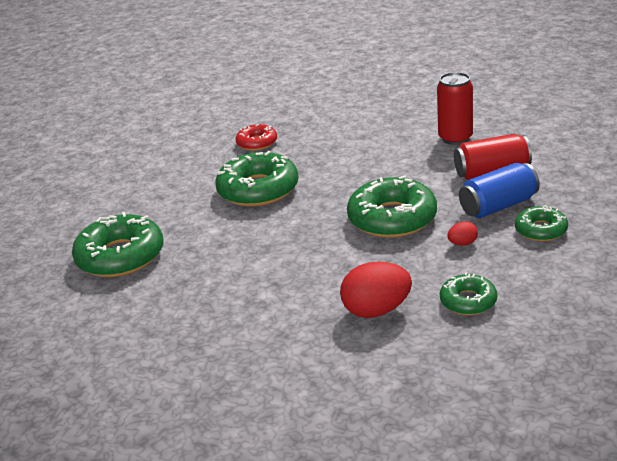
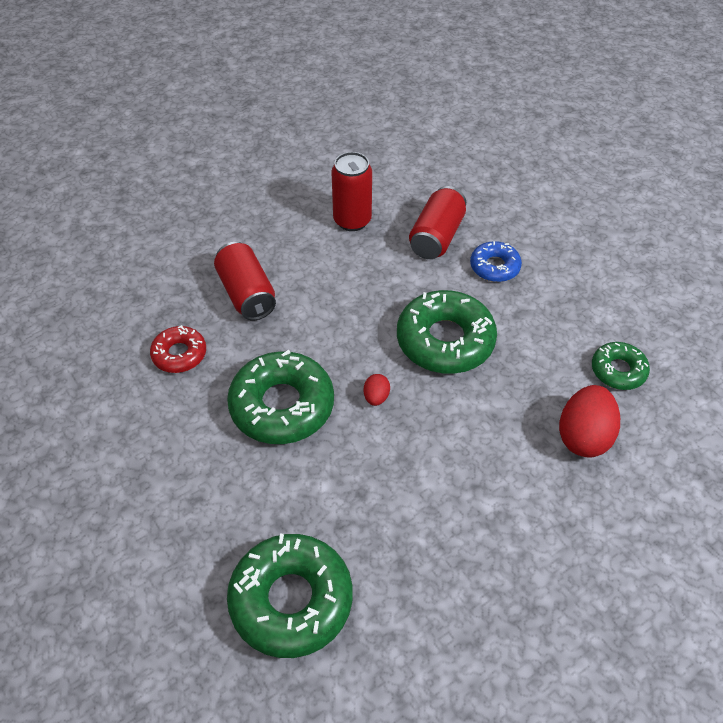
camera: 60 degrees left, 20 degrees up
(333, 138) = (247, 294): none -> red can
(462, 243) = (530, 322): red egg -> red egg (376, 397)
(498, 206) = (494, 267): blue can -> blue donut
(541, 230) = (554, 267): green donut -> none

